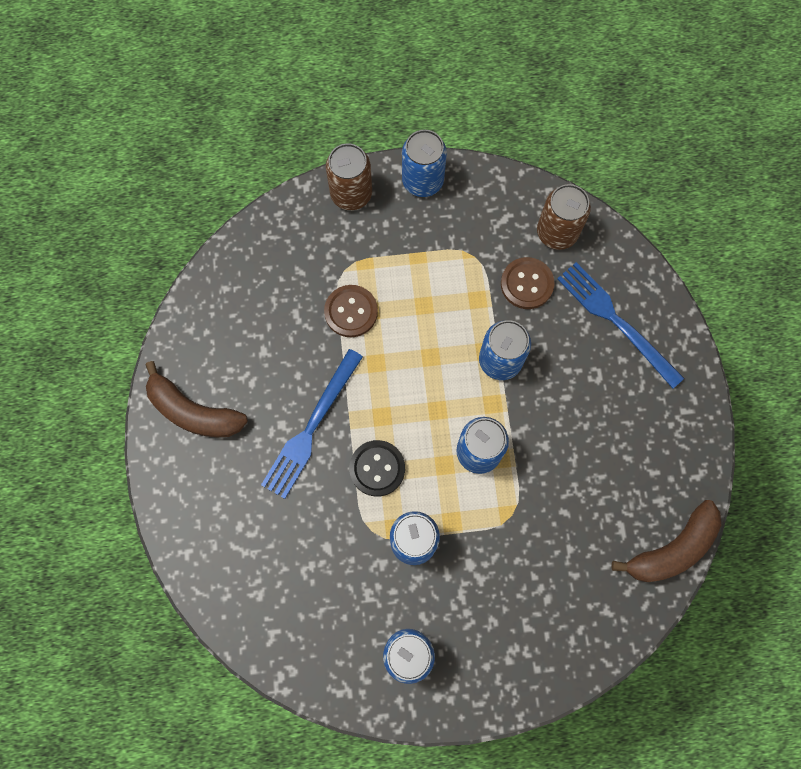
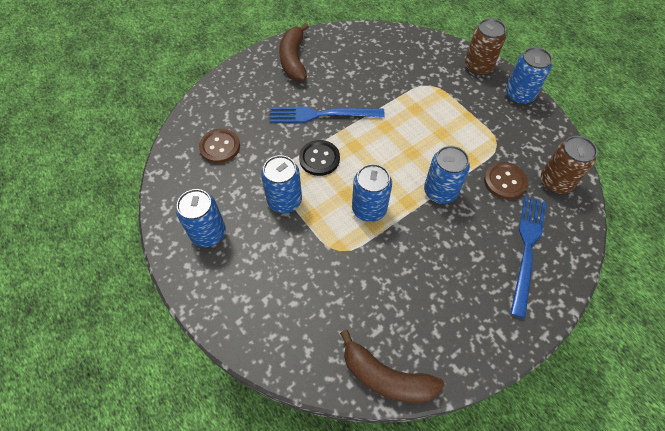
camera: 60 degrees right, 15 degrees down
(351, 312) = (407, 100): brown button -> brown button (220, 147)

